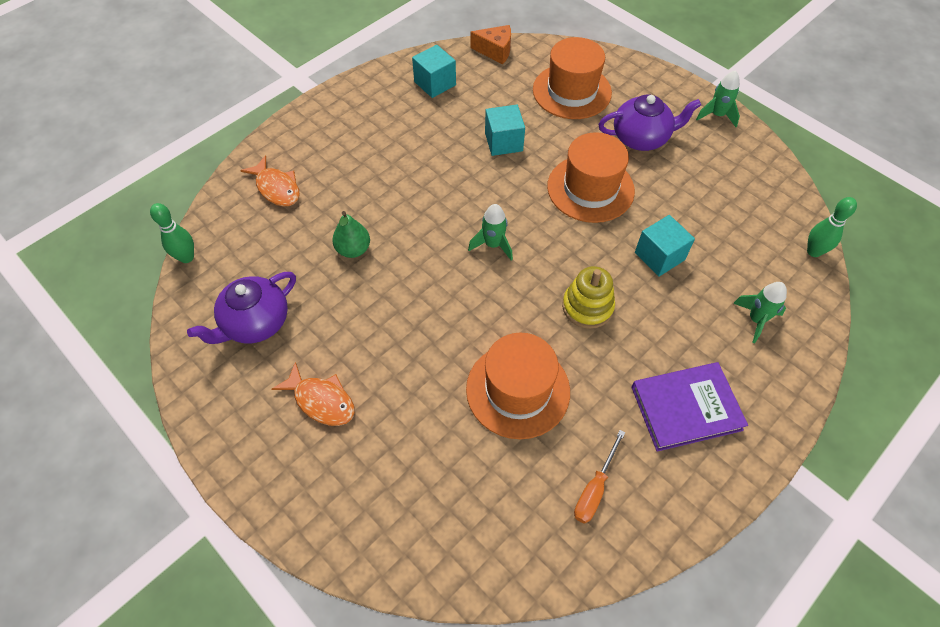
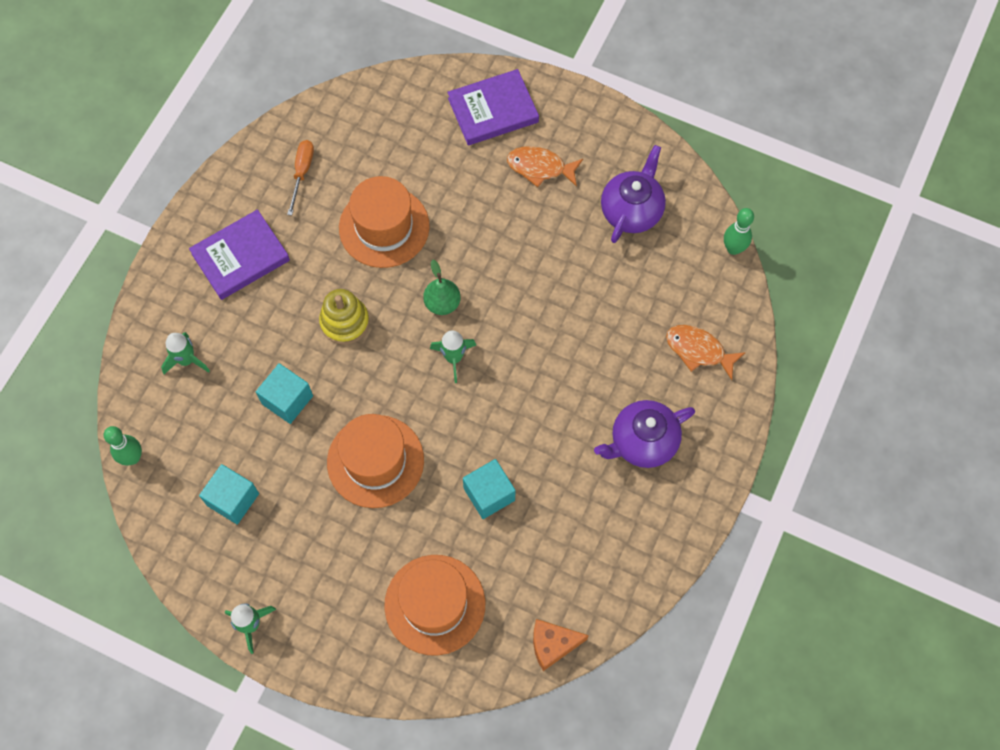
camera: 160 degrees right, 10 degrees up
(338, 492) = (493, 110): none -> purple book
(353, 249) = (585, 308): green pear -> green pear (442, 303)
(435, 83) = (604, 559): turquoise cube -> turquoise cube (233, 499)
(641, 138) = (335, 555): purple teapot -> purple teapot (642, 442)

